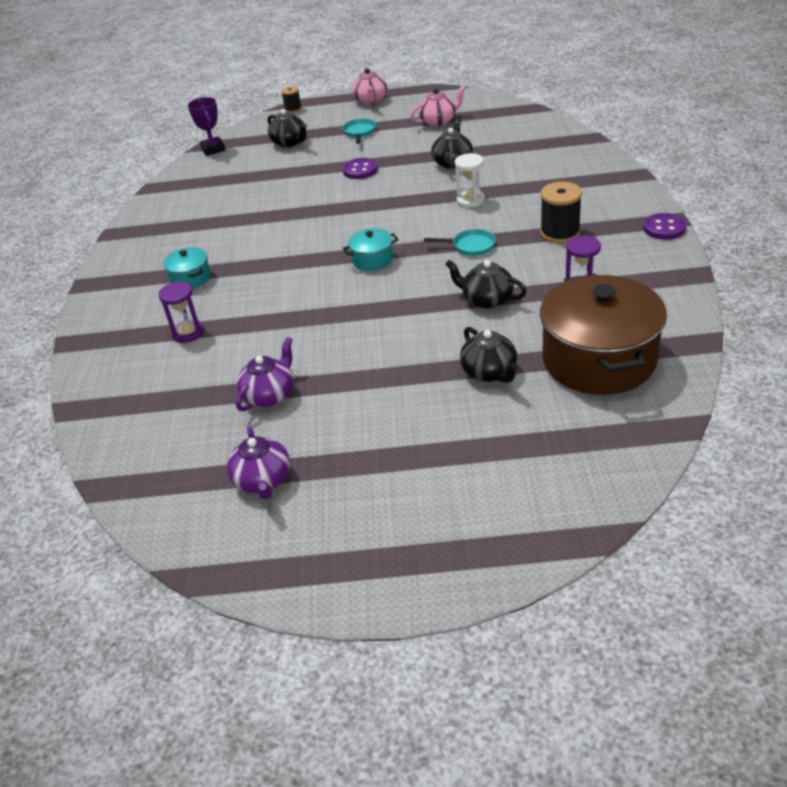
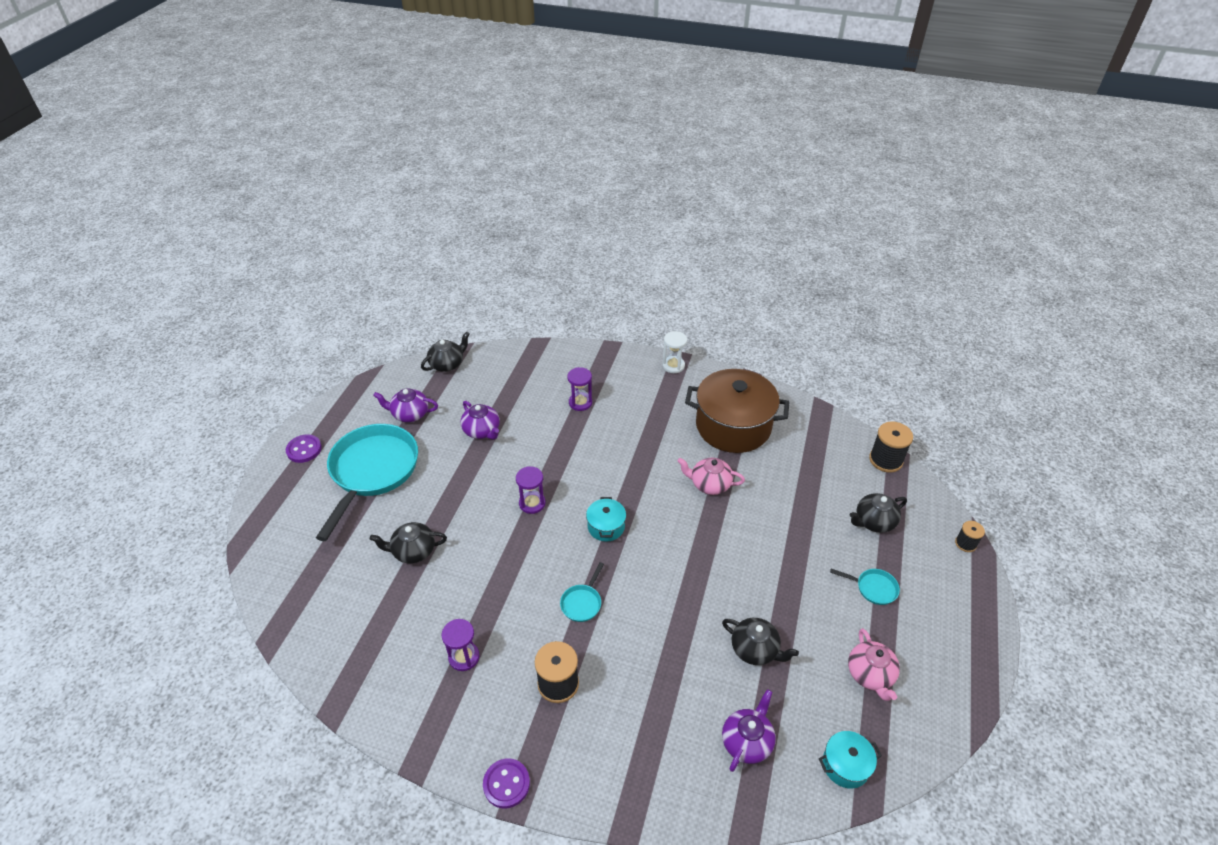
camera: 105 degrees right, 5 degrees up
(190, 278) = (651, 413): turquoise pot -> turquoise pot (845, 765)
(213, 149) = (885, 460): purple trophy -> black spool
(360, 170) = (779, 563): purple button -> purple button (304, 449)
(369, 314) = (532, 503): none -> purple hourglass
(370, 100) = (963, 624): pink teapot -> pink teapot (709, 484)
(391, 466) = (372, 472): none -> turquoise pan
(470, 200) = (663, 634): white hourglass -> white hourglass (673, 366)
(486, 299) = (497, 583): black teapot -> black teapot (447, 364)
(531, 150) = (747, 741): none -> purple teapot
(598, 359) = (373, 624): brown pot -> brown pot (733, 426)

